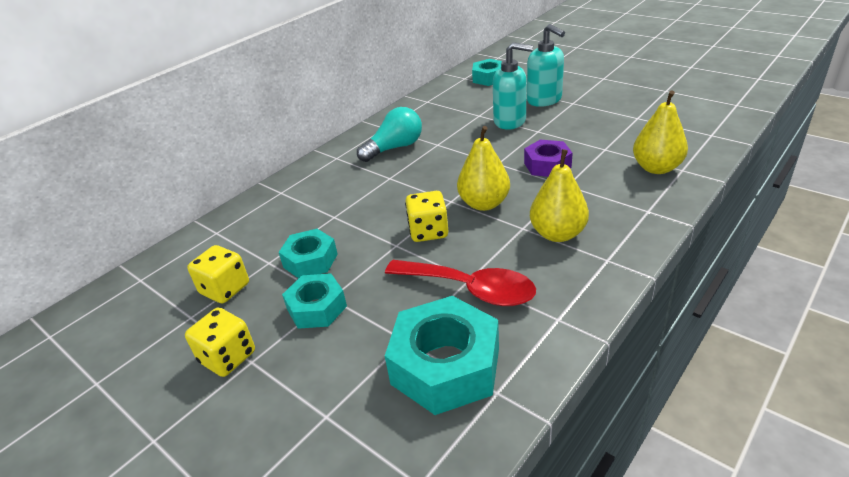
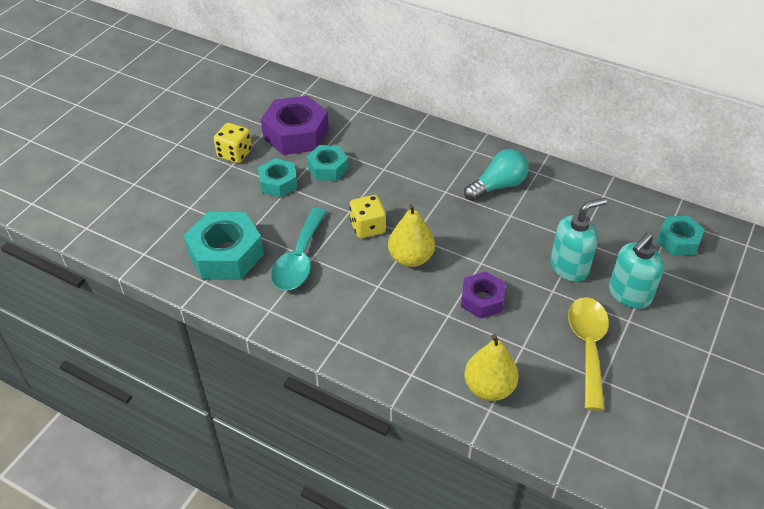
camera: 75 degrees right, 10 degrees up
(225, 289) = (296, 134): yellow dice -> purple nut
(394, 148) = (498, 186): turquoise light bulb -> turquoise light bulb turned 75 degrees counterclockwise
(470, 289) = (299, 259): red spoon -> turquoise spoon
(510, 121) = (569, 267): turquoise soap dispenser -> turquoise soap dispenser turned 120 degrees counterclockwise
(557, 234) = (370, 309): yellow pear -> none
(602, 120) = (588, 347): none -> yellow spoon

